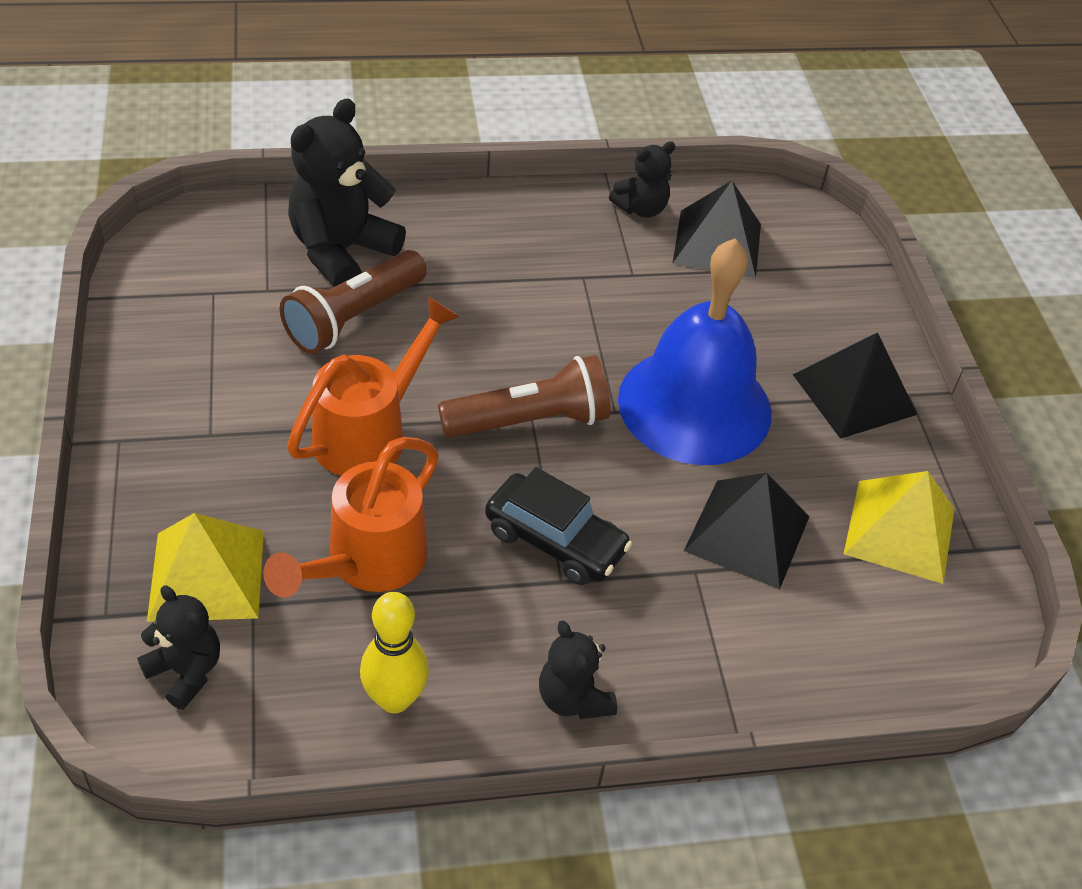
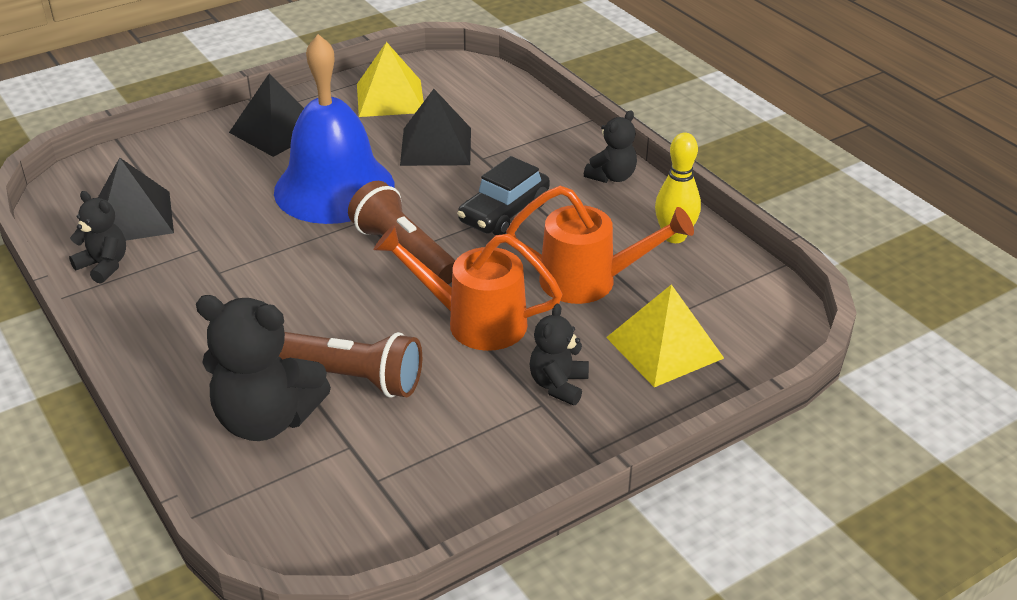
camera: 110 degrees left, 10 degrees down
(186, 671) = (740, 324): black teddy bear -> black teddy bear (558, 385)
(555, 541) = (504, 213): black car -> black car turned 150 degrees counterclockwise

